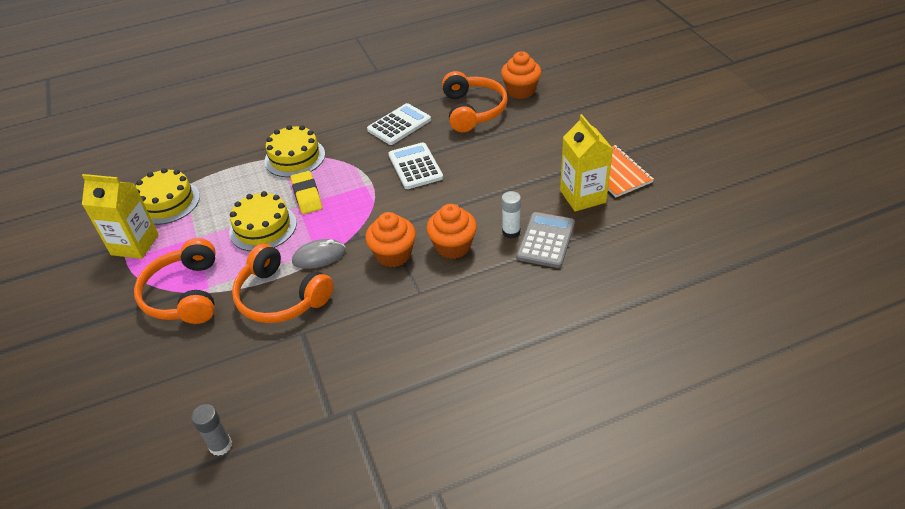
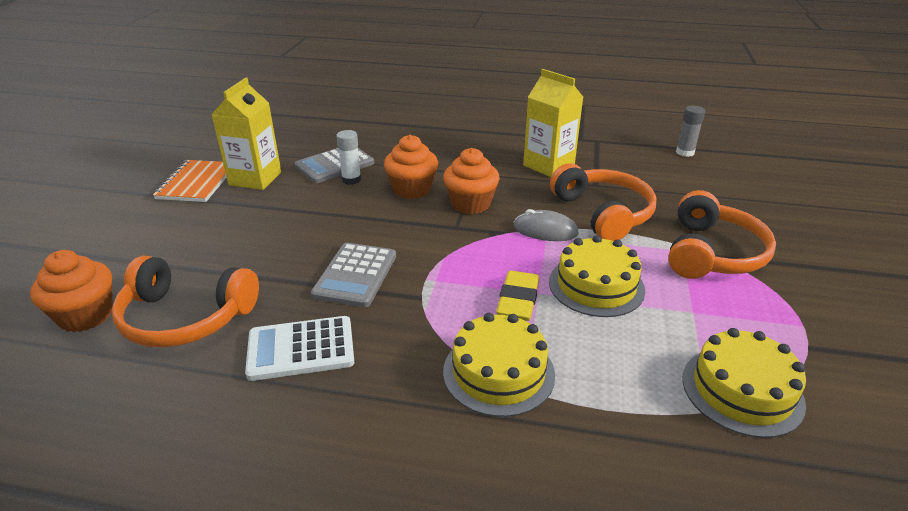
camera: 150 degrees left, 10 degrees down
(135, 244) = (791, 339): yellow carton -> yellow carton (548, 165)
(415, 166) = (355, 275): white calculator -> grey calculator
(473, 110) = (185, 318): orange headphones -> orange headphones turned 105 degrees counterclockwise

